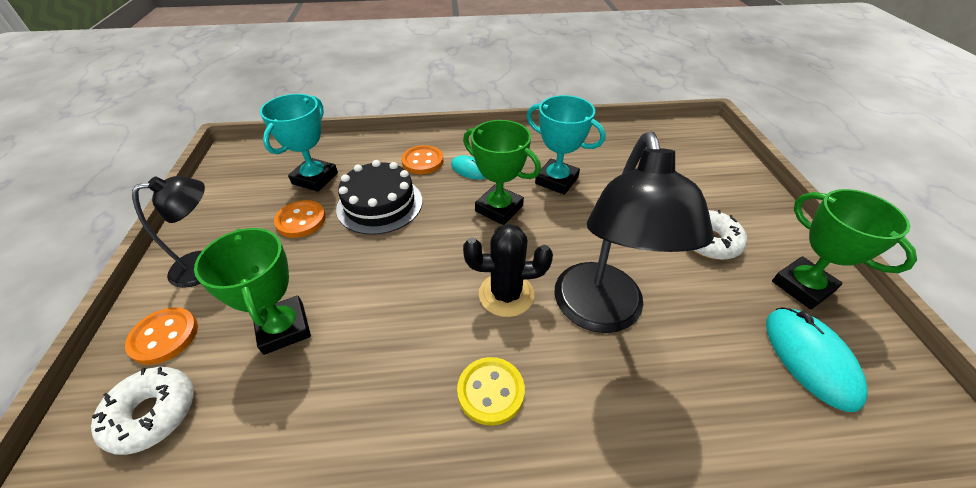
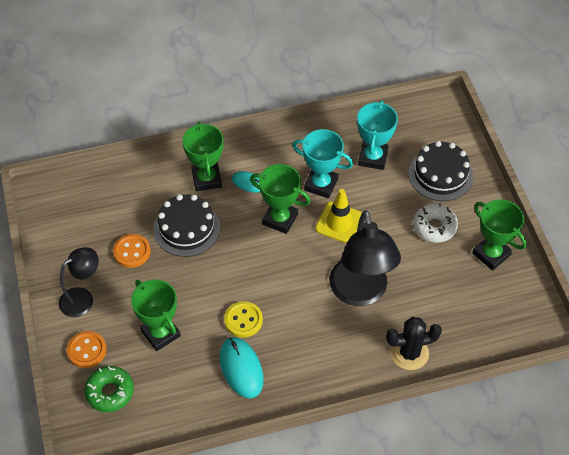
camera: 10 degrees left, 10 degrees up
(152, 413) = (110, 392): white donut -> green donut
(315, 178) = (123, 210): turquoise trophy -> turquoise trophy (373, 157)
(422, 161) = (207, 179): orange button -> green trophy
(490, 391) = (299, 350): yellow button -> yellow button (243, 320)
(506, 294) = (298, 289): black cactus -> black cactus (409, 353)
(576, 221) = (339, 222): none -> yellow traffic cone
(709, 187) = (440, 174): none -> black cake
(809, 358) = (484, 303): turquoise mouse -> turquoise mouse (241, 368)

